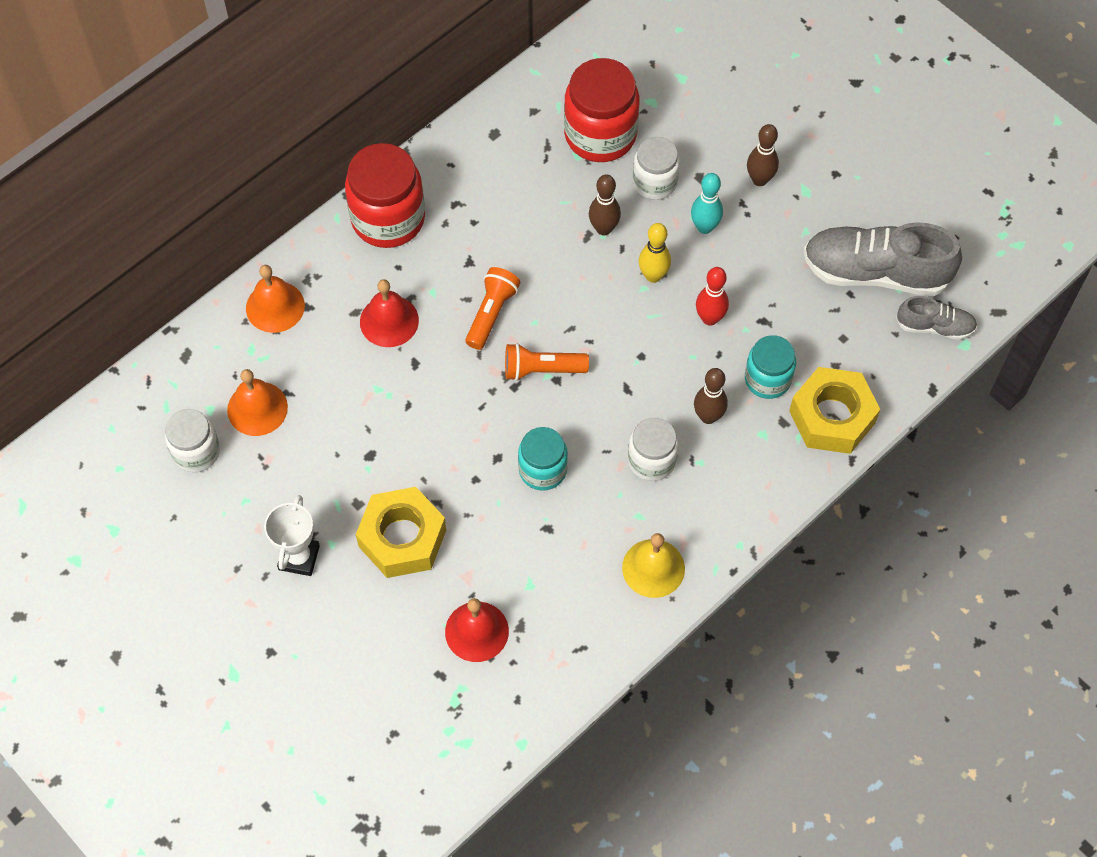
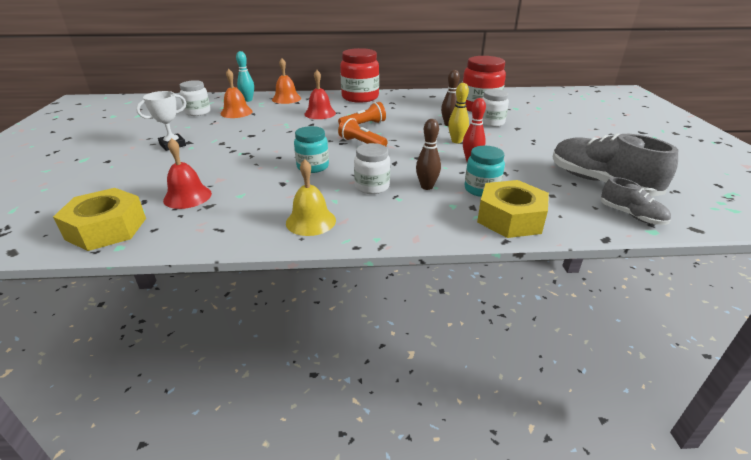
camera: 40 degrees right, 30 degrees down
(402, 538) = (218, 157): yellow nut -> yellow nut (106, 228)
(704, 227) = (503, 139): turquoise bowling pin -> turquoise bowling pin (248, 100)
(759, 179) = (551, 137): brown bowling pin -> none

